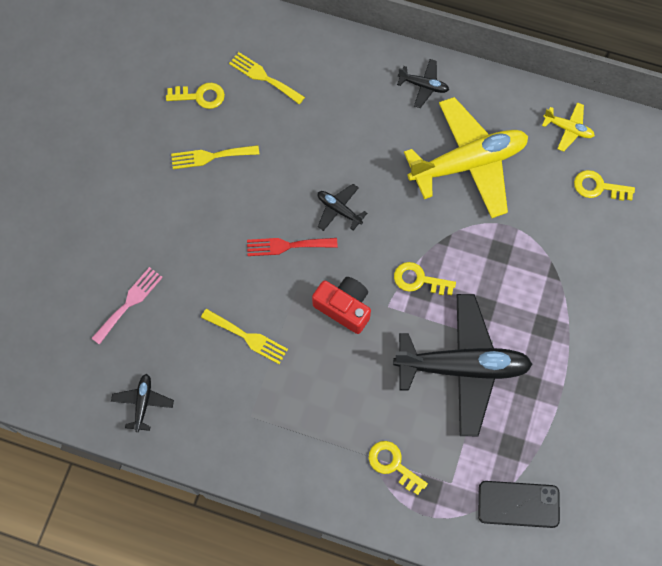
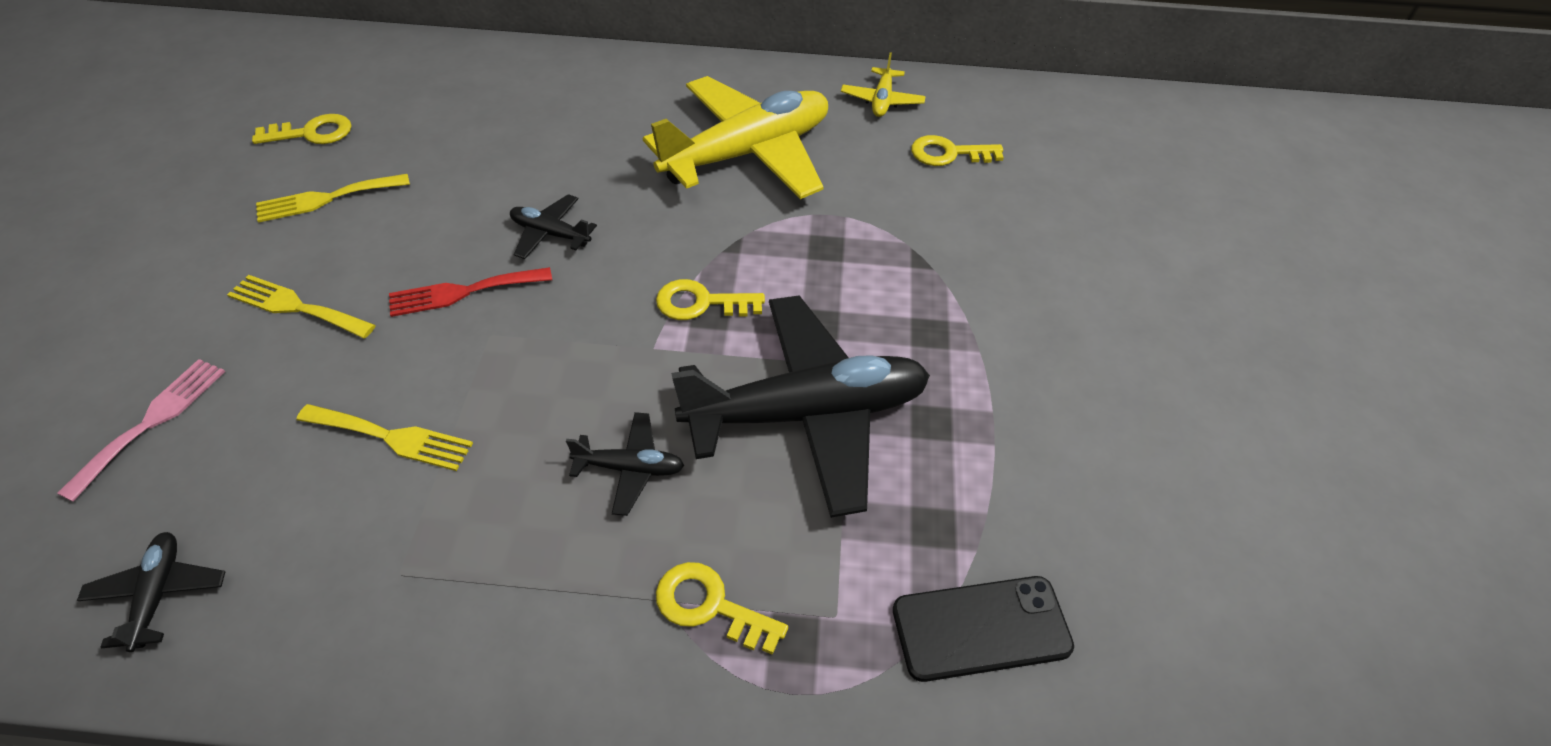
camera: 15 degrees left, 20 degrees down
(264, 77) = (416, 101): yellow fork -> yellow fork (296, 307)
(344, 307) = (574, 362): red camera -> none
(423, 86) = (661, 83): black plane -> black plane (630, 468)
(568, 129) = (882, 100): yellow plane -> yellow plane turned 90 degrees clockwise

